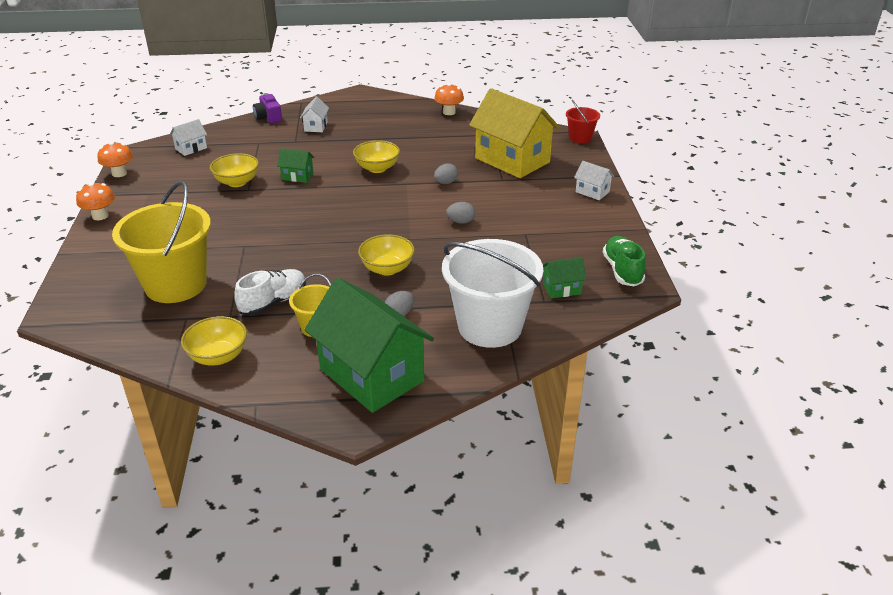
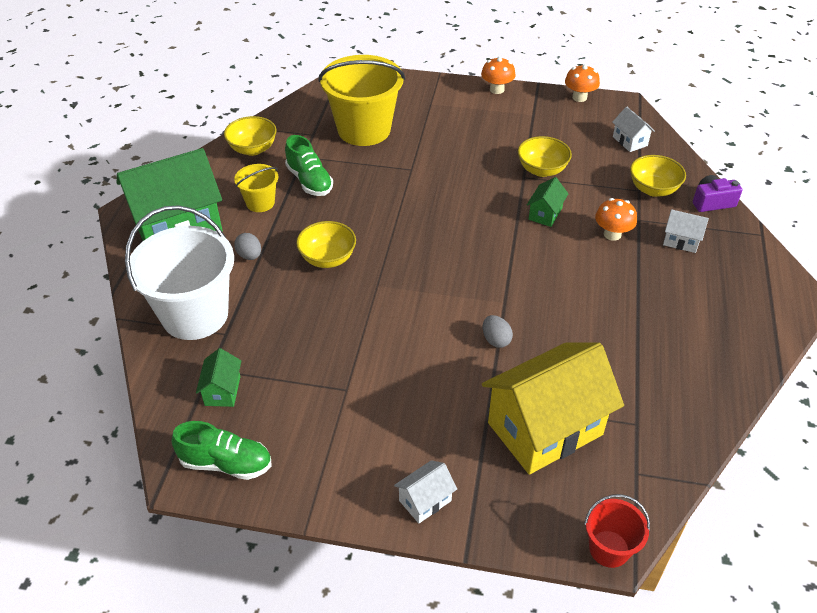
camera: 105 degrees right, 10 degrees up
(273, 302) = (309, 181): white shoe -> green shoe
(377, 168) = (550, 282): yellow bowl -> yellow bowl (653, 189)
(449, 112) = (723, 389): orange mushroom -> orange mushroom (612, 234)
(460, 222) = (396, 334): grey egg -> none

